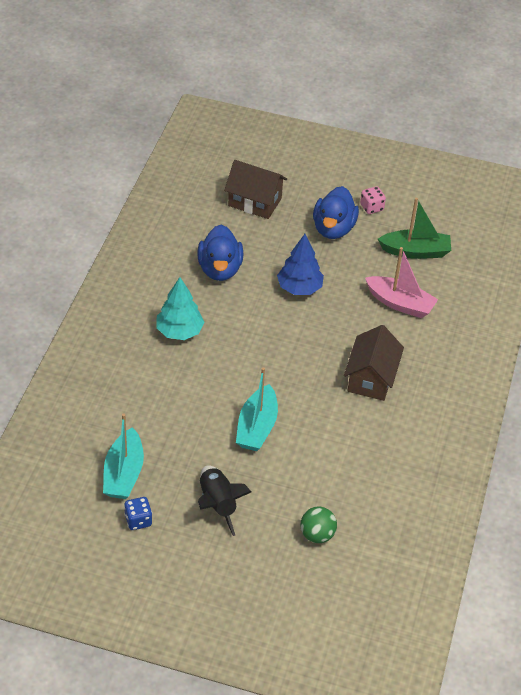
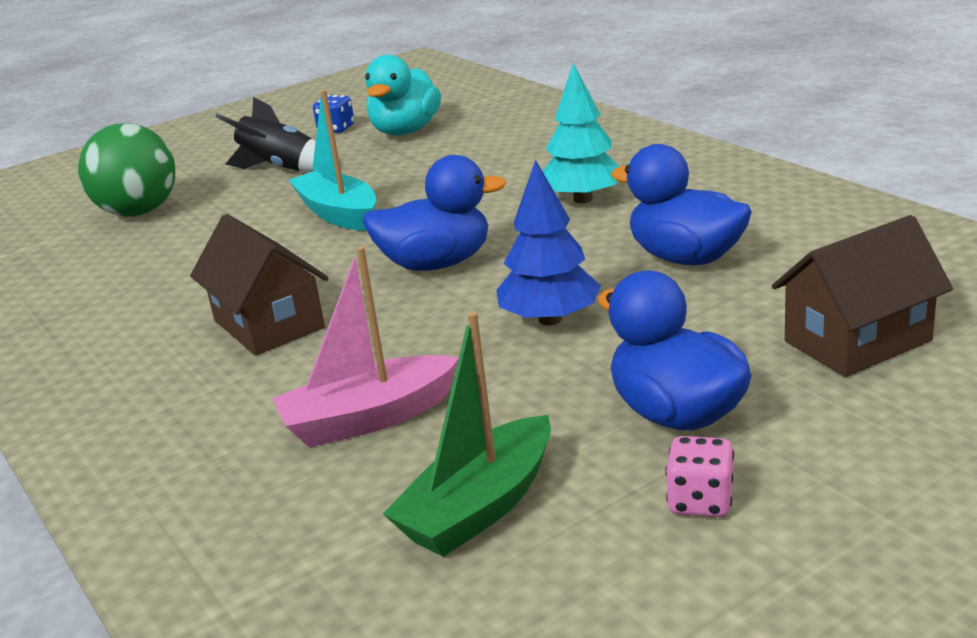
camera: 135 degrees right, 20 degrees down
(123, 473) = (405, 131): turquoise boat -> turquoise duck
(281, 351) = (436, 264): none -> blue duck
(317, 535) = (139, 212): green ball -> green ball, size x1.72

